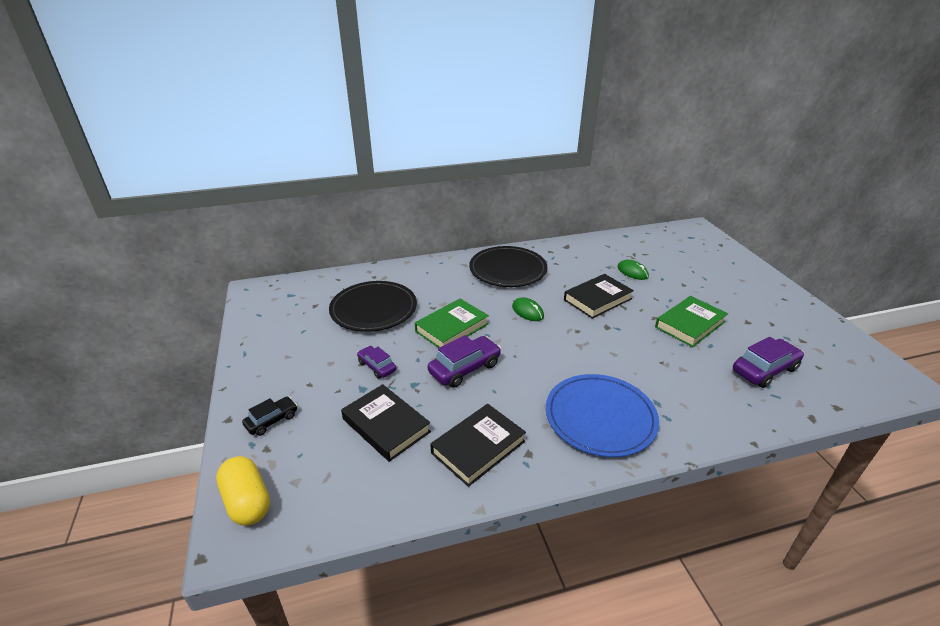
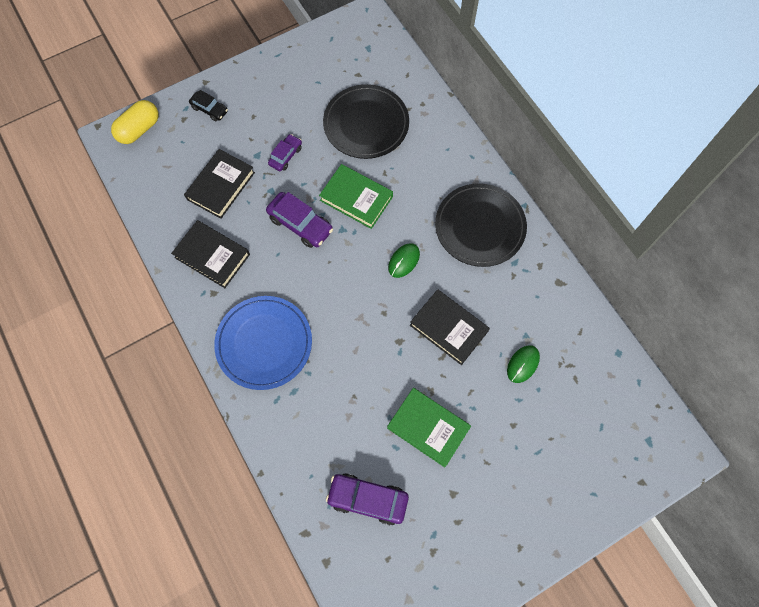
camera: 75 degrees right, 35 degrees up
(764, 370) = (367, 499): purple car -> purple car turned 150 degrees clockwise

